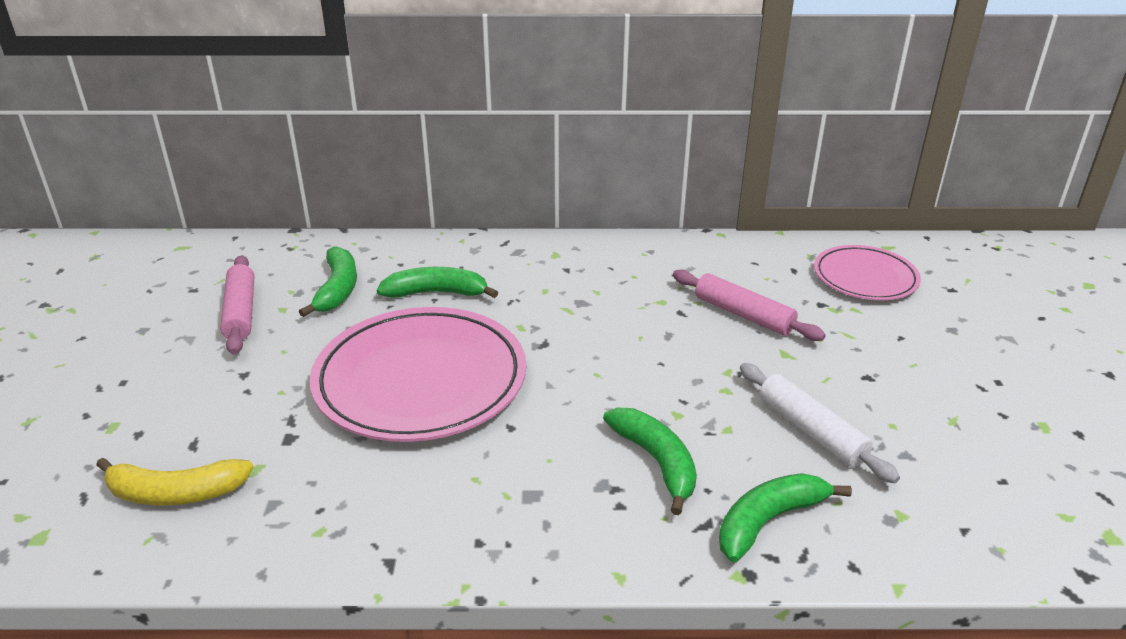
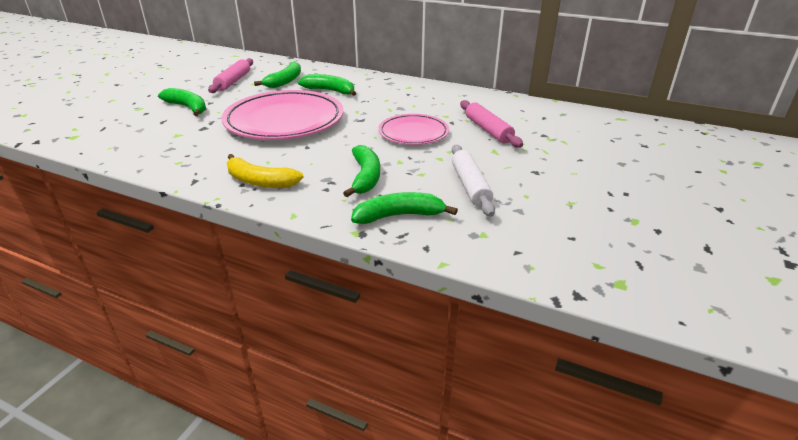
camera: 25 degrees right, 0 degrees up
(175, 493) = (137, 135): yellow banana -> yellow banana (260, 181)
(212, 398) = (188, 107): none -> green banana
(865, 277) = (588, 129): pink plate -> pink plate (413, 133)

